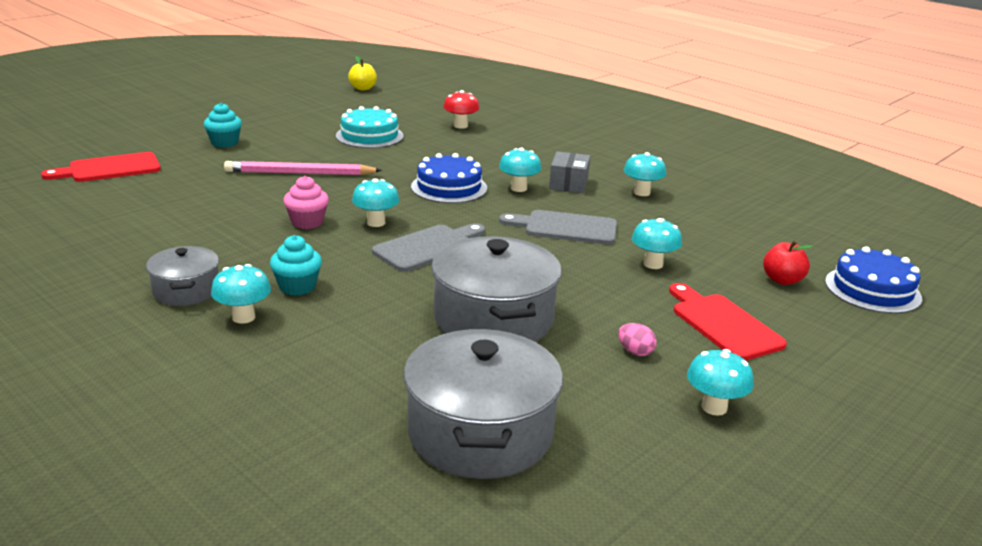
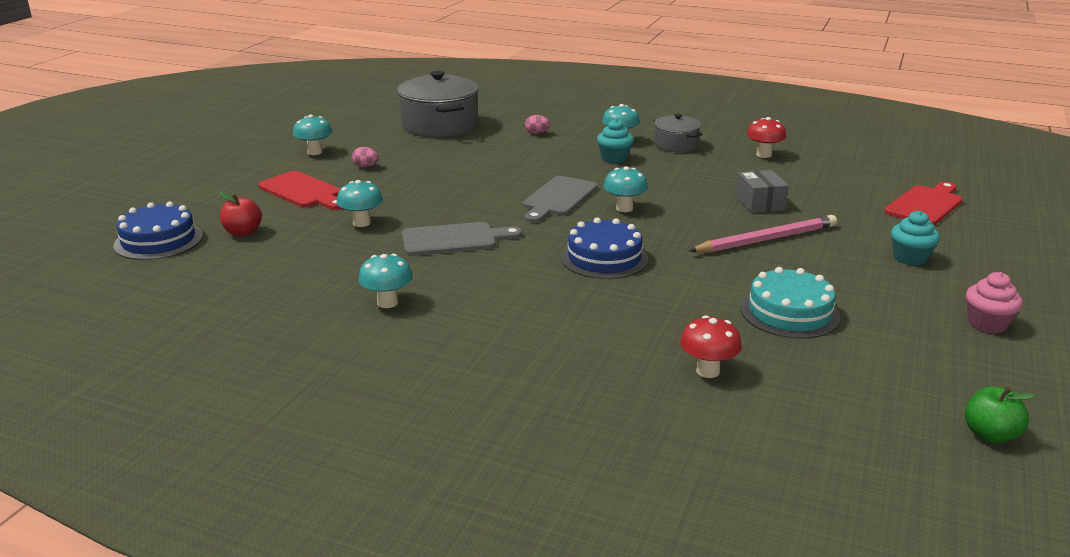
camera: 160 degrees right, 0 degrees up
(118, 250) = (763, 155): none -> red mushroom
(307, 222) = (678, 197): pink cupcake -> pink cupcake (987, 324)
(340, 364) = (537, 133): none -> pink egg
(363, 88) = (990, 435): yellow apple -> green apple
(493, 319) = (468, 166): grey pot -> none
(518, 188) = (532, 274): turquoise mushroom -> none
(568, 184) = (480, 295): grey box -> grey box (760, 203)

